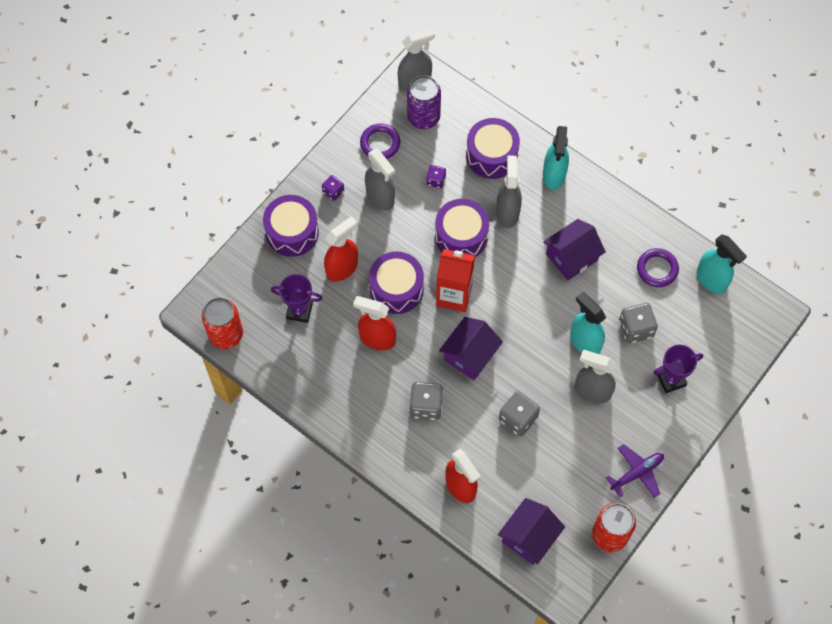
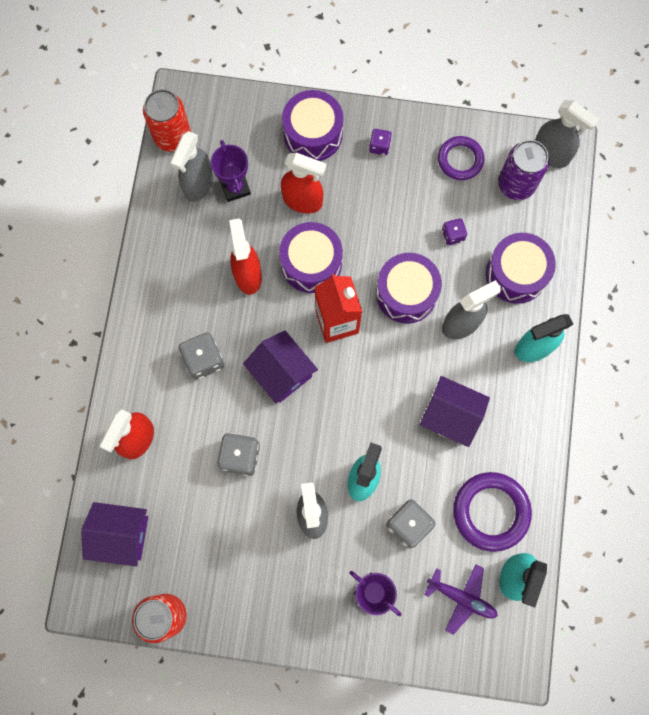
camera: 60 degrees right, 10 degrees up
(380, 197) = (401, 193): grey spray bottle -> grey spray bottle (198, 184)
(470, 355) = (281, 372): purple house -> purple house turned 45 degrees clockwise
(637, 473) = (248, 609): purple plane -> purple plane (462, 598)
(657, 269) = (491, 511): purple ring -> purple ring, size x1.53

